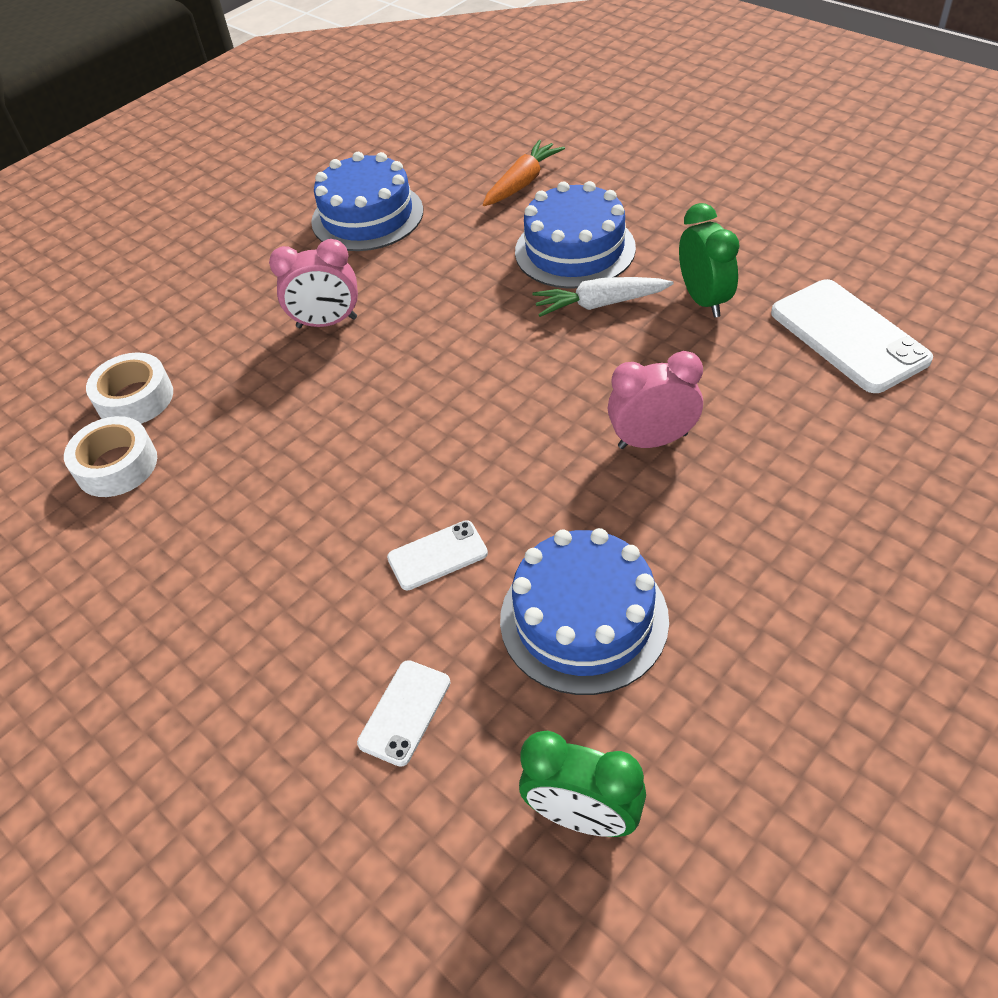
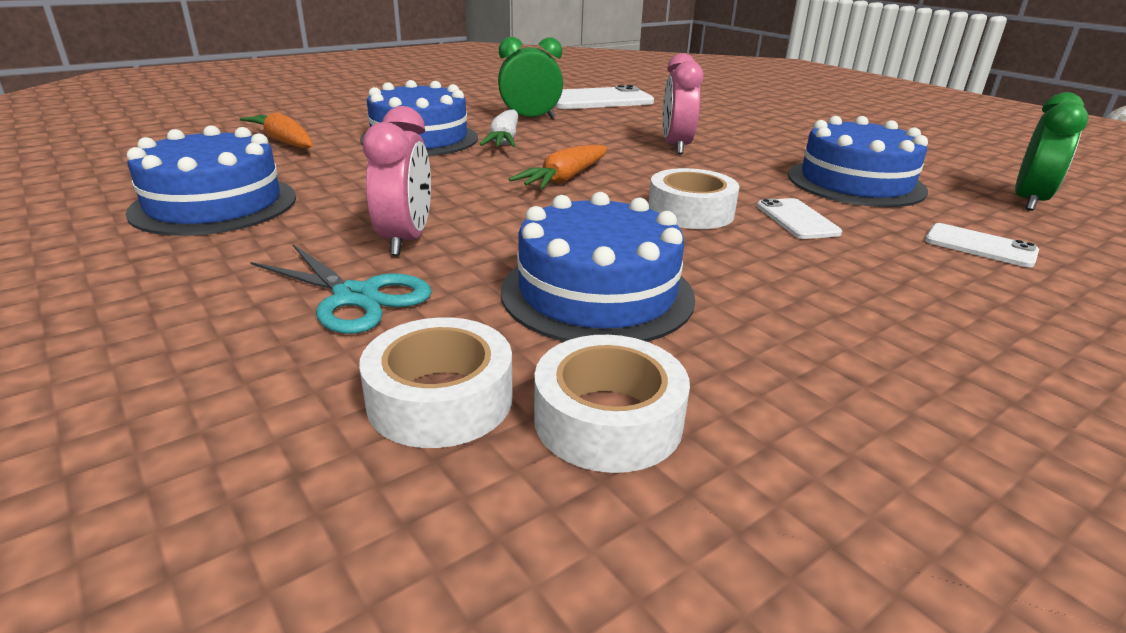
camera: 85 degrees left, 20 degrees down
(239, 331) = (356, 297): none -> turquoise scissors
(259, 437) = (597, 293): none -> blue cake
(433, 473) = (690, 212): none -> white tape
(492, 373) = (564, 179): none -> orange carrot

